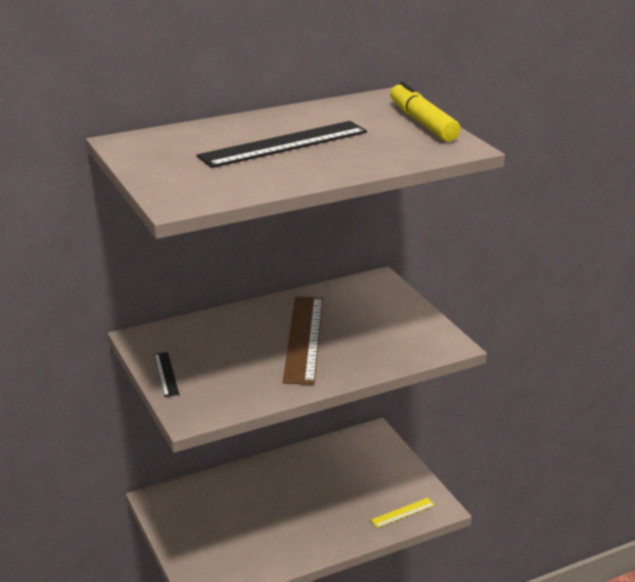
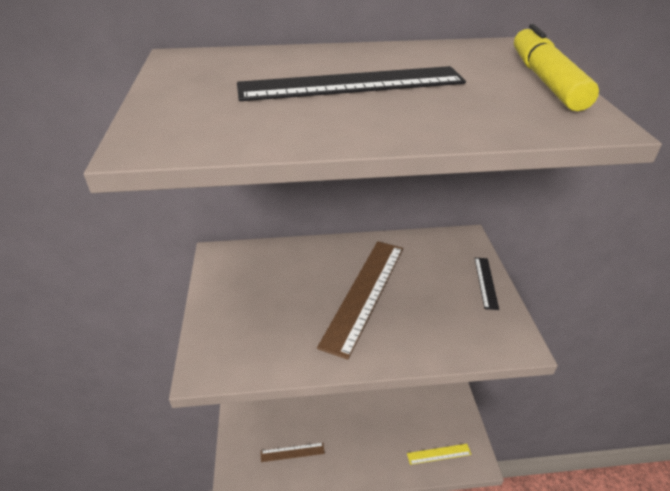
camera: 20 degrees right, 10 degrees up
(166, 374) = (215, 305): black ruler -> black ruler (486, 282)
(250, 549) = (292, 452): none -> brown ruler

